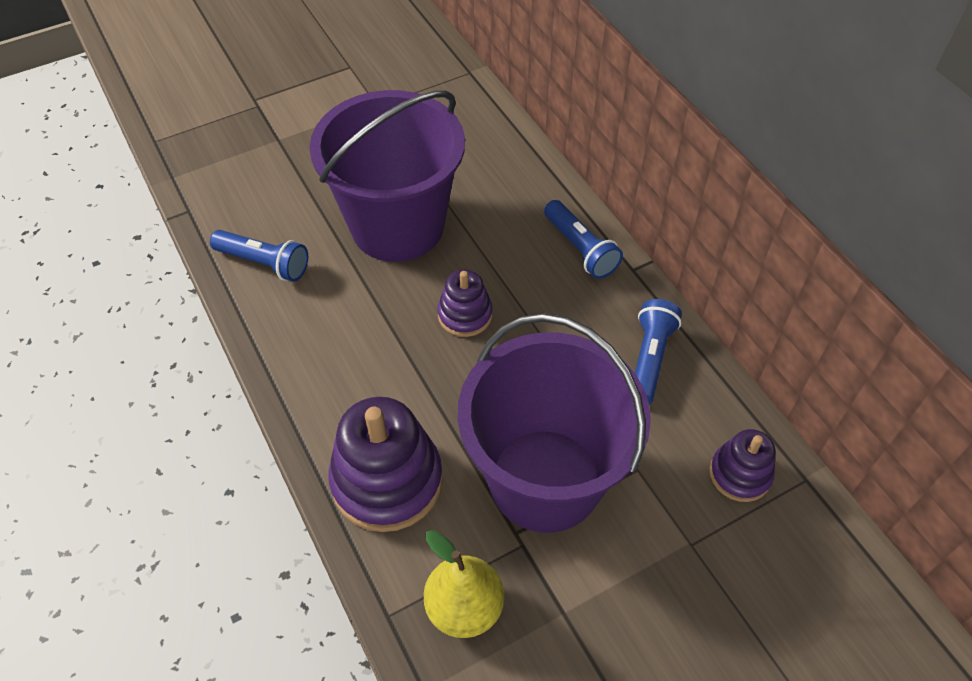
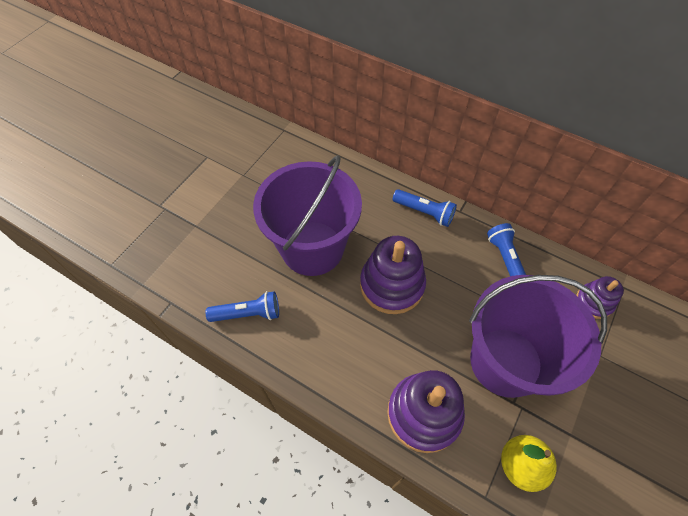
camera: 30 degrees left, 5 degrees up
(465, 315) = (392, 285): purple stacking toy -> purple stacking toy, size x1.80

